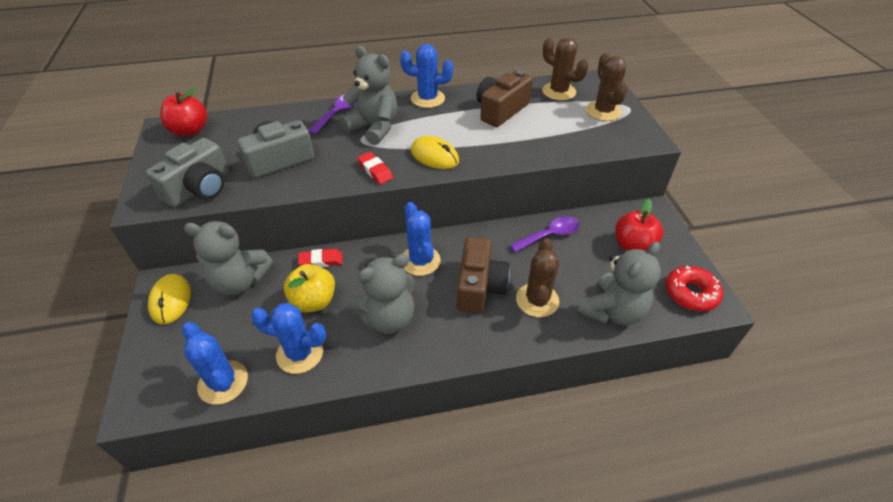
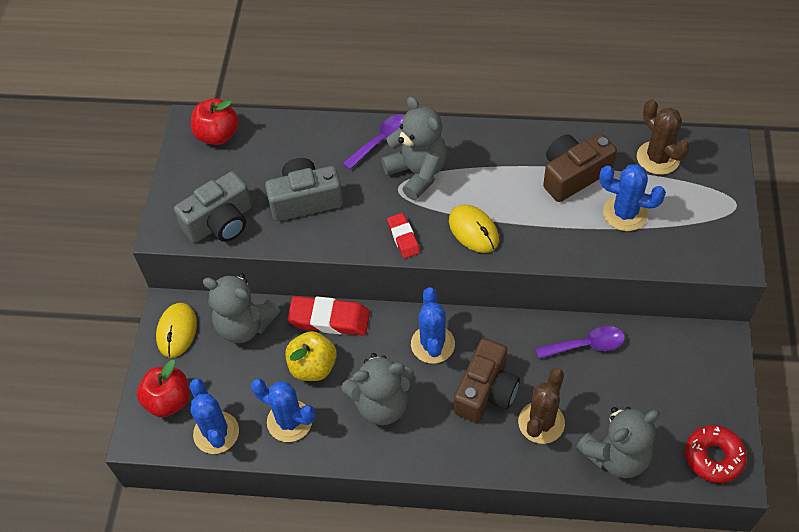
camera: 20 degrees right, 10 degrees up
(321, 261) = (329, 319): red eraser -> red eraser, size x1.71
(427, 99) = (492, 137): blue cactus -> blue cactus (625, 213)
(603, 111) = (700, 203): brown cactus -> none
(633, 246) = (677, 382): red apple -> red apple (168, 400)

